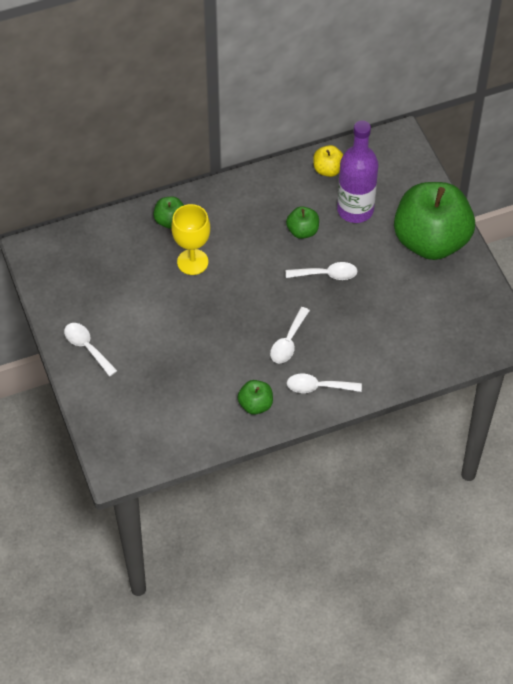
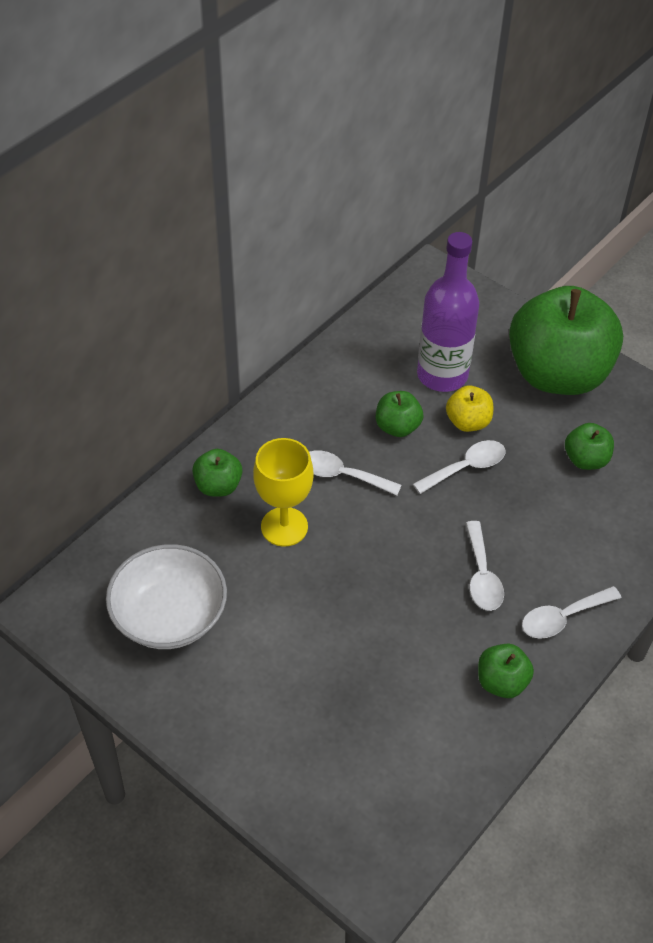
camera: 30 degrees left, 5 degrees down
(87, 347) = (215, 713): white spoon -> white spoon (342, 475)
(96, 283) = (169, 615): none -> white bowl
(328, 170) = (375, 341): yellow apple -> yellow apple (468, 422)
(406, 302) = (585, 459): none -> green apple

